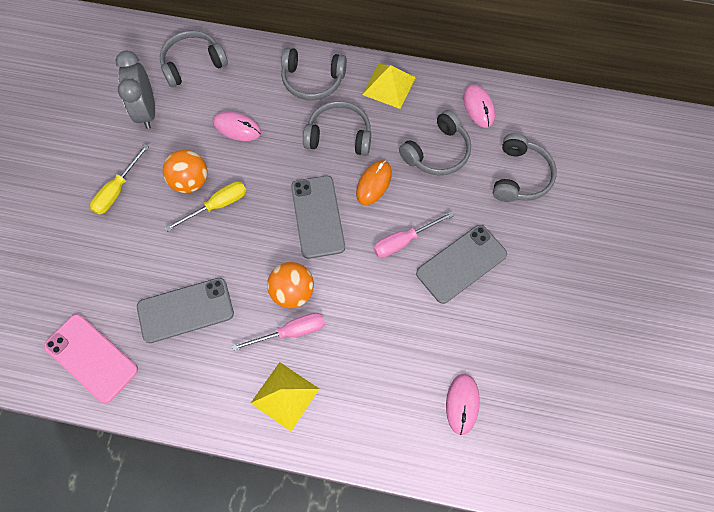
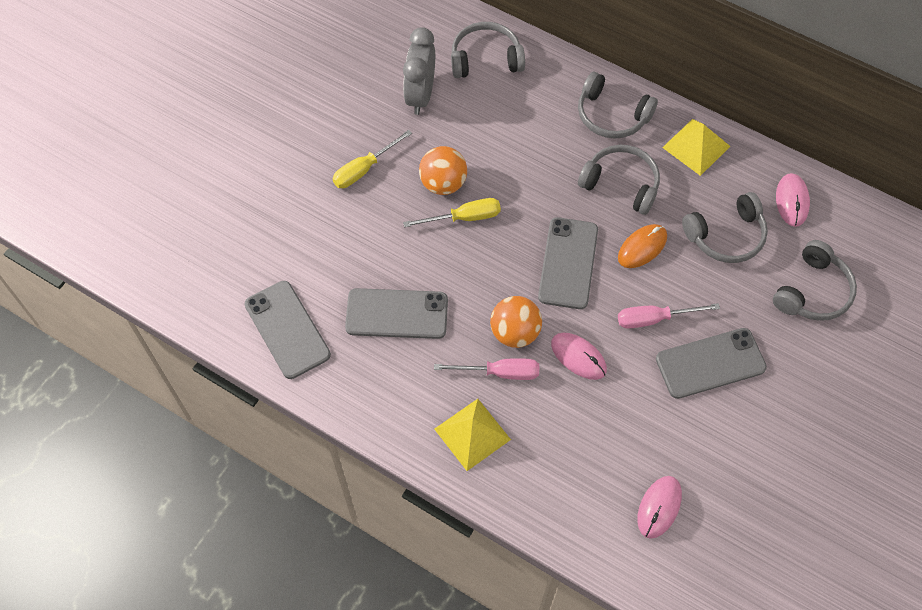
camera: 20 degrees right, 5 degrees down
(91, 358) = (287, 329): pink phone -> grey phone
(237, 128) = (511, 142): pink mouse -> pink mouse (578, 357)

